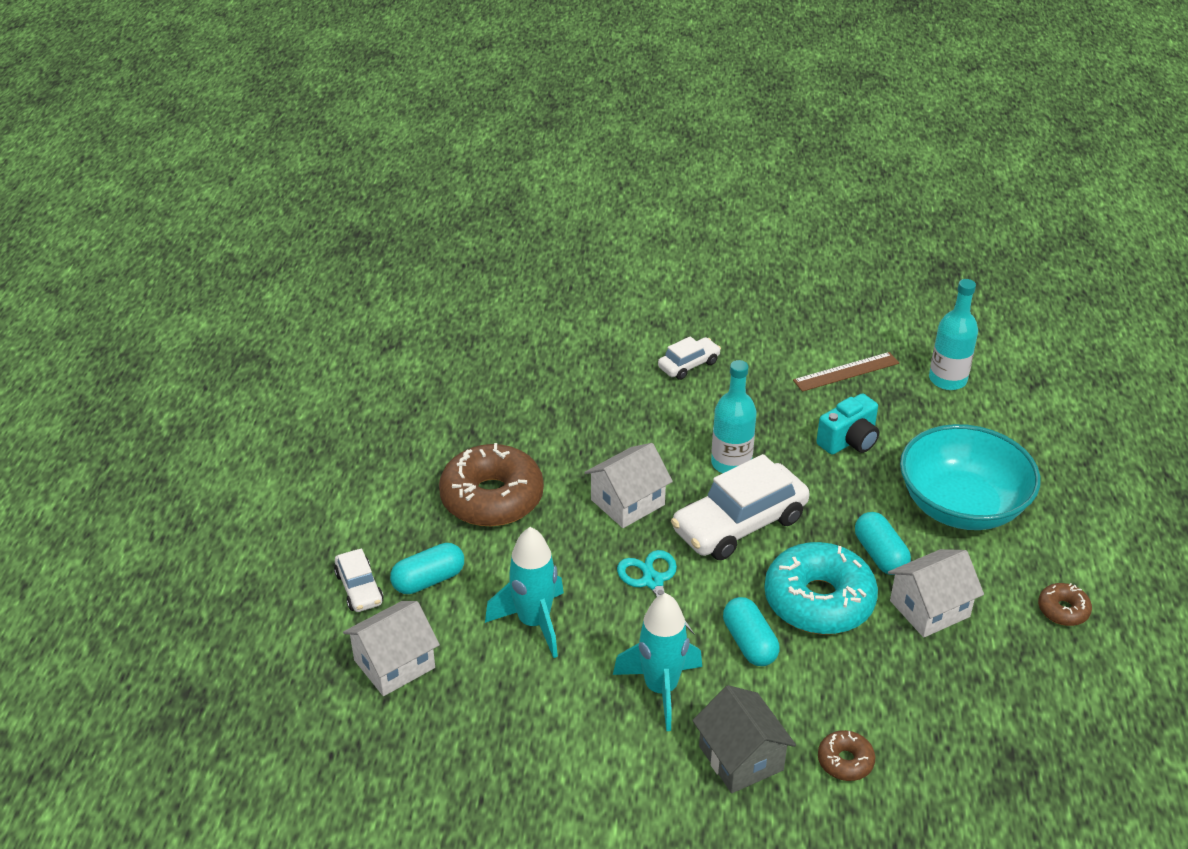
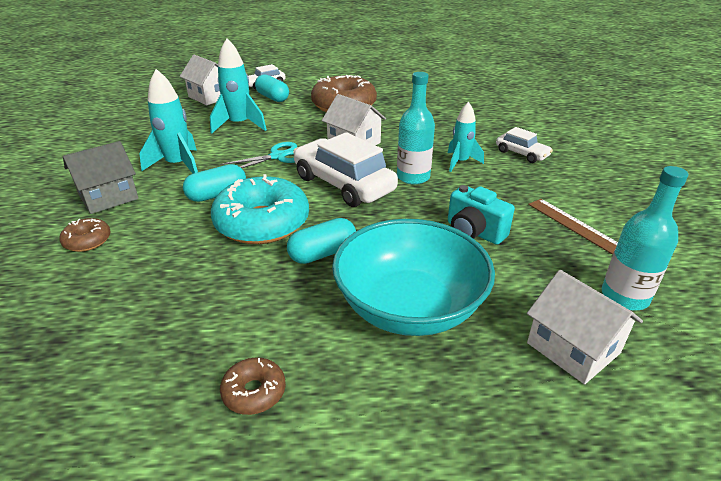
camera: 80 degrees right, 5 degrees down
(701, 418) = (460, 162): none -> turquoise rocket
(929, 609) = (254, 284): white house -> white house (573, 348)

